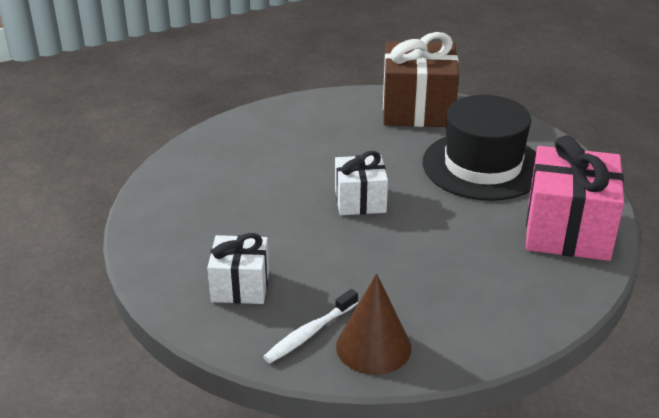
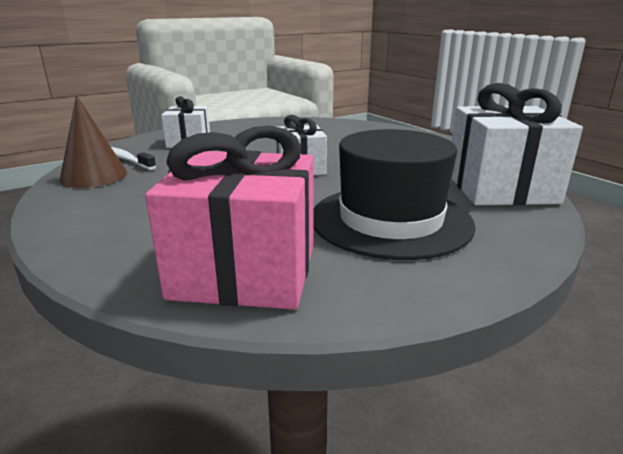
camera: 85 degrees right, 10 degrees down
(418, 109) = (500, 188): brown gift -> white gift

